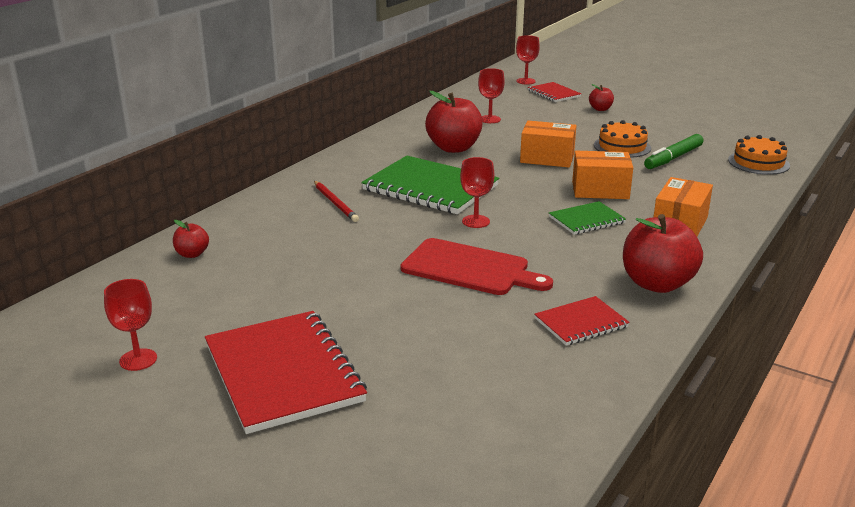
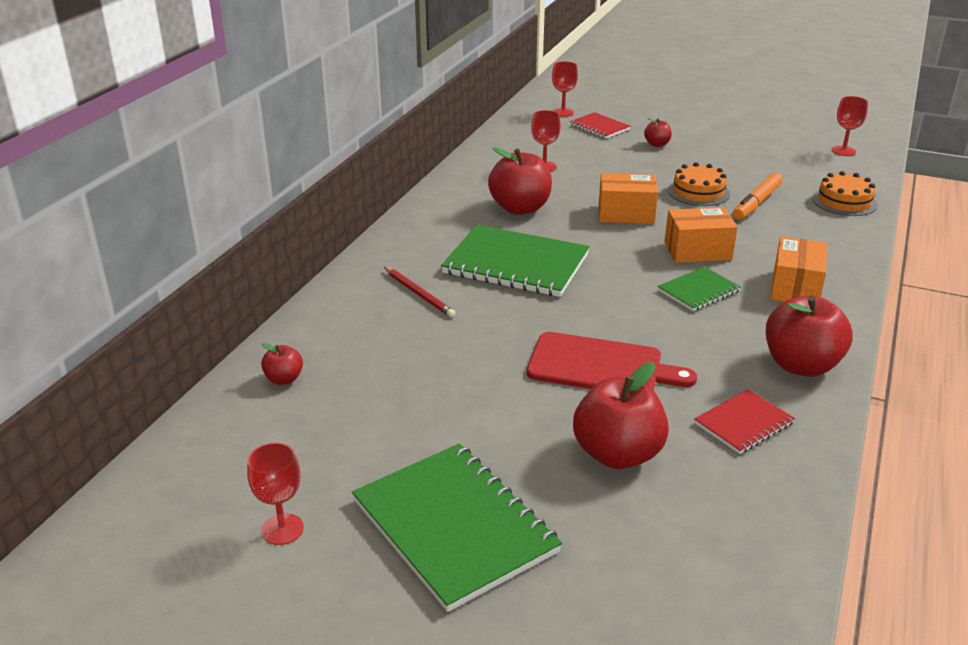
camera: 10 degrees left, 5 degrees up
(283, 373) = (454, 526): red notebook -> green notebook
(453, 335) = (617, 454): none -> red apple
(476, 221) = (583, 304): red goblet -> red goblet (843, 151)
(673, 158) = (756, 203): green marker -> orange marker

